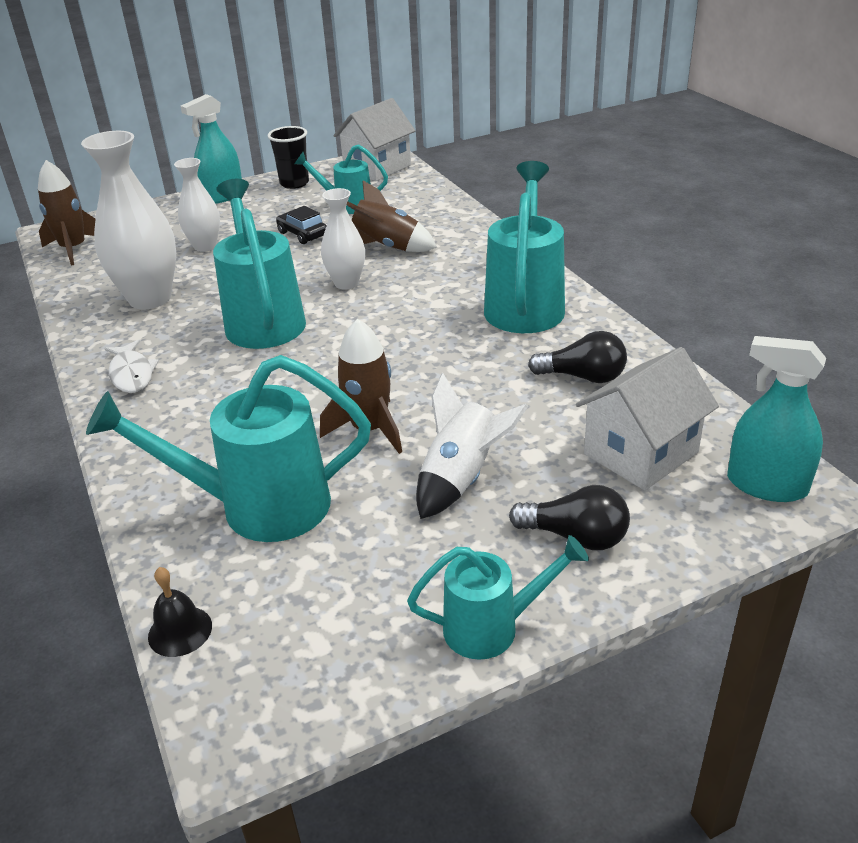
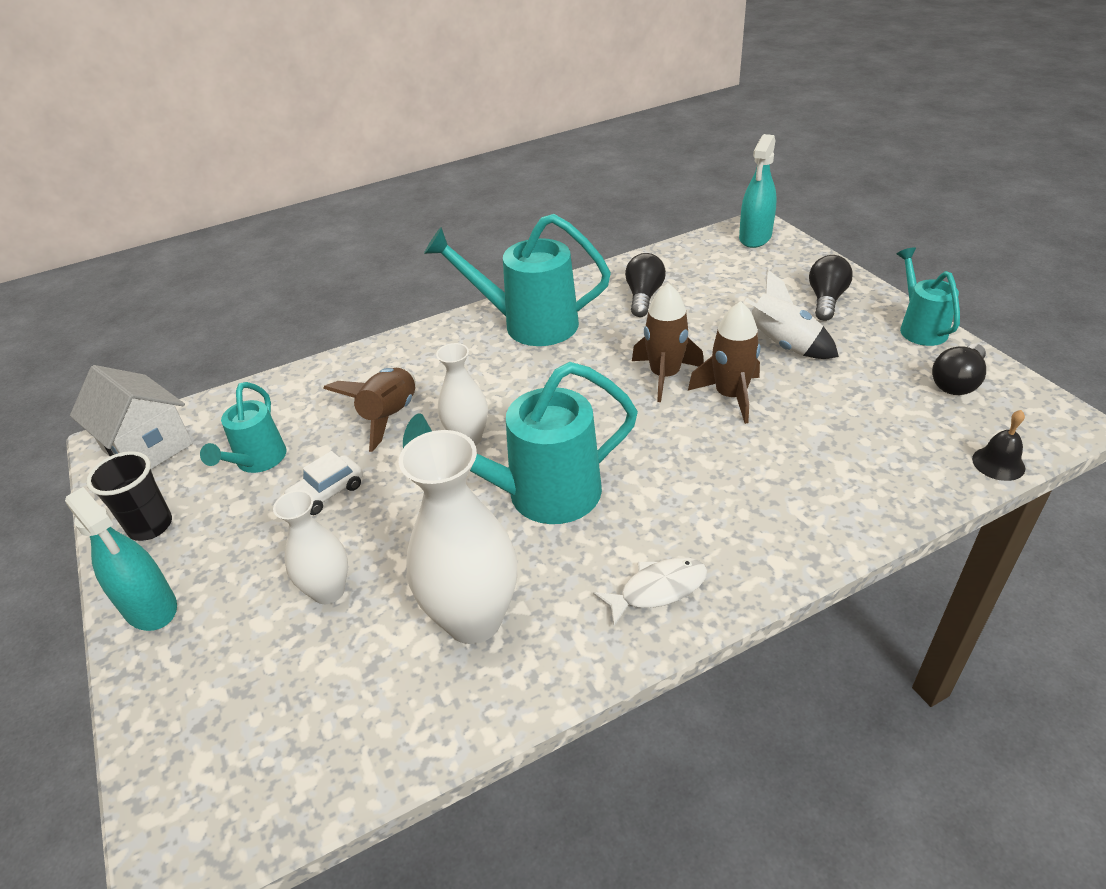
camera: 90 degrees left, 5 degrees up
(74, 249) = (273, 784): brown rocket -> brown rocket (664, 375)
(259, 507) = (848, 445): turquoise watering can -> none
(302, 234) = (327, 492): black car -> white car
(348, 635) = (957, 382): none -> black light bulb
(641, 453) = (733, 276): white house -> none

